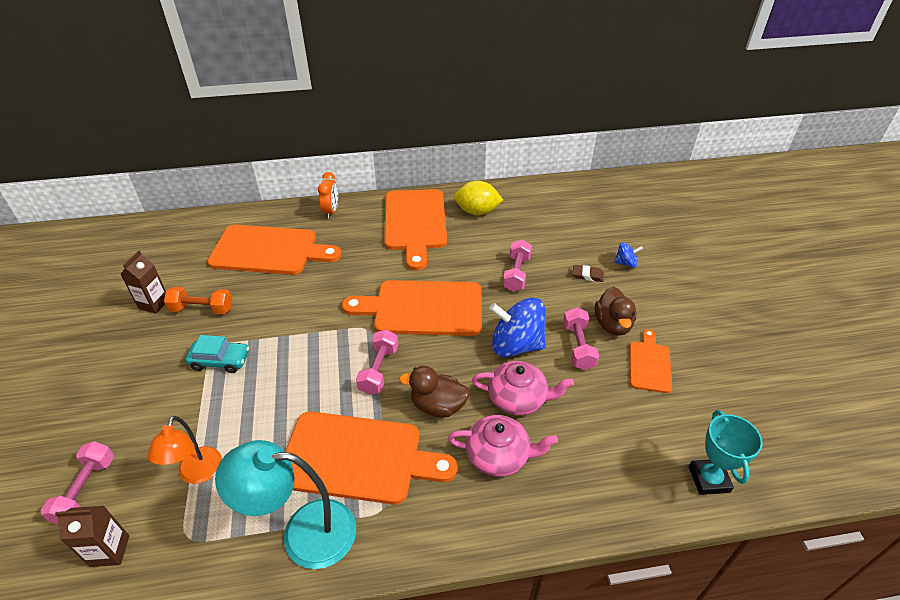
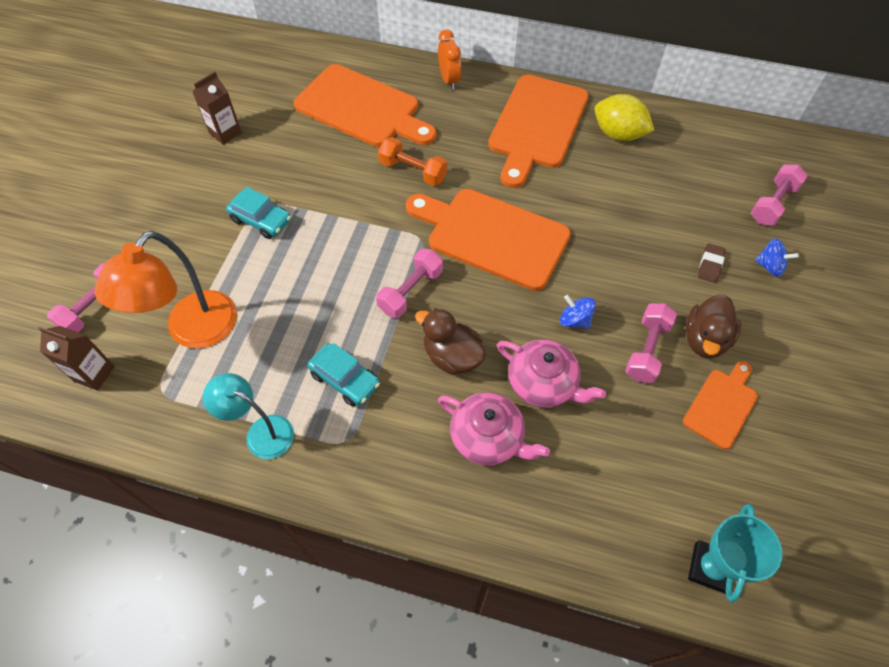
camera: 25 degrees right, 15 degrees up
(197, 474) = (193, 331): orange lamp -> orange lamp, size x1.58
(202, 309) = (267, 155): orange dumbbell -> orange dumbbell (413, 171)
(303, 533) = (261, 432): turquoise lamp -> turquoise lamp, size x0.63
(331, 211) = (449, 80): orange clock -> orange clock turned 45 degrees counterclockwise
(358, 458) = (345, 379): orange cutting board -> turquoise car
(516, 273) = (623, 232): pink dumbbell -> pink dumbbell (773, 204)
(516, 345) = (574, 320): blue spinning top -> blue spinning top, size x0.48
(587, 275) = (710, 265): brown eraser -> brown eraser turned 75 degrees clockwise

